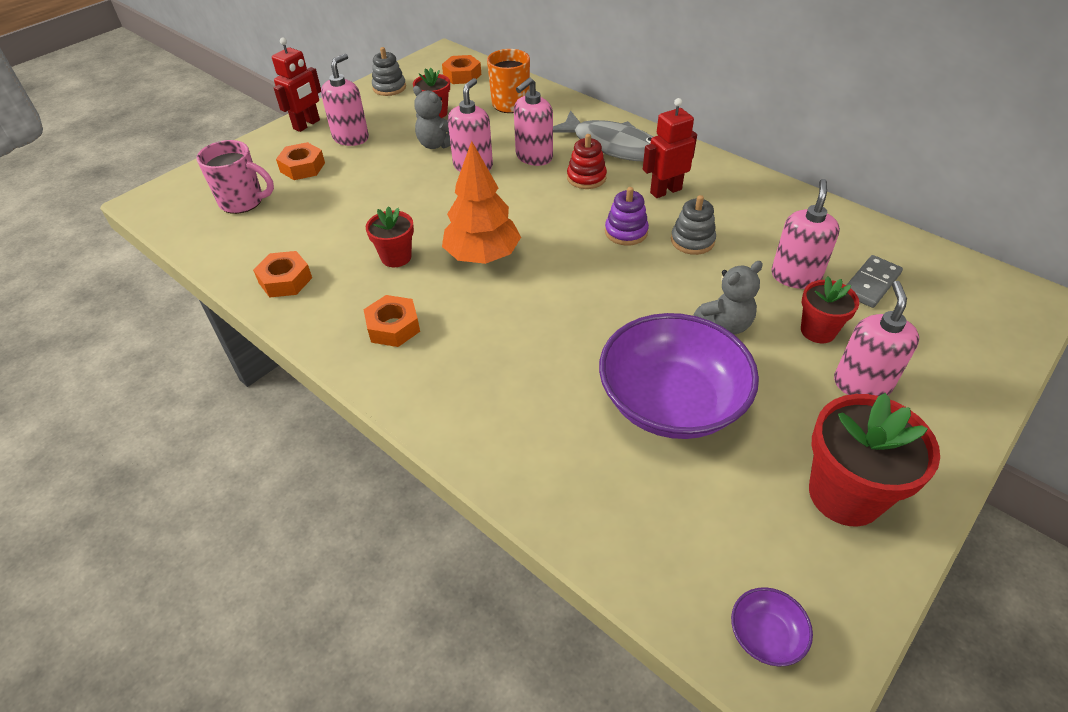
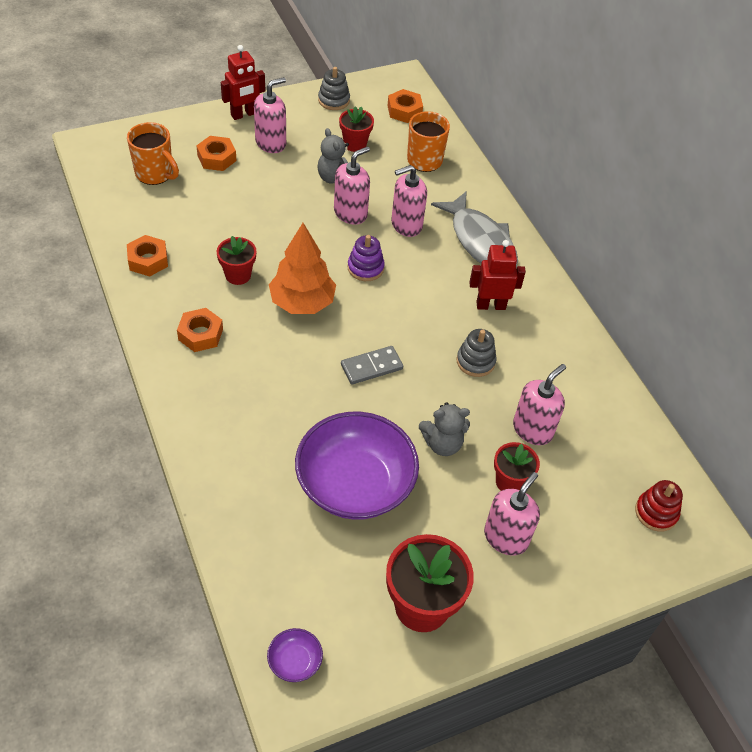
camera: 20 degrees right, 5 degrees up
(243, 202) = (155, 174): pink mug -> orange mug
(586, 178) = (434, 264): red stacking toy -> red stacking toy (656, 512)
(626, 232) = (428, 330): purple stacking toy -> purple stacking toy (365, 268)
(871, 283) = (588, 464): grey domino -> grey domino (371, 367)

